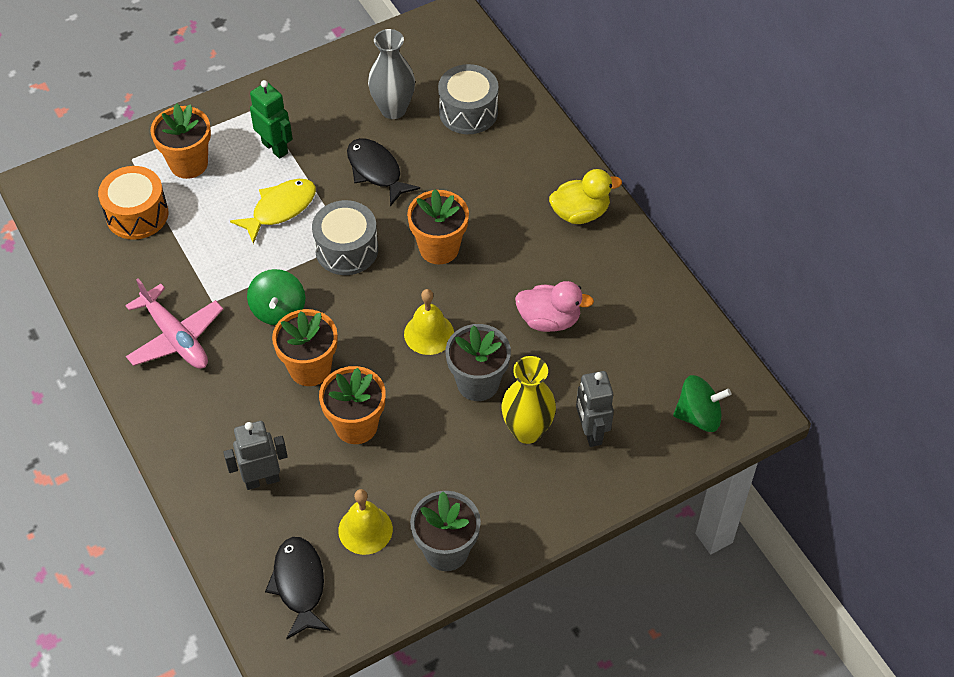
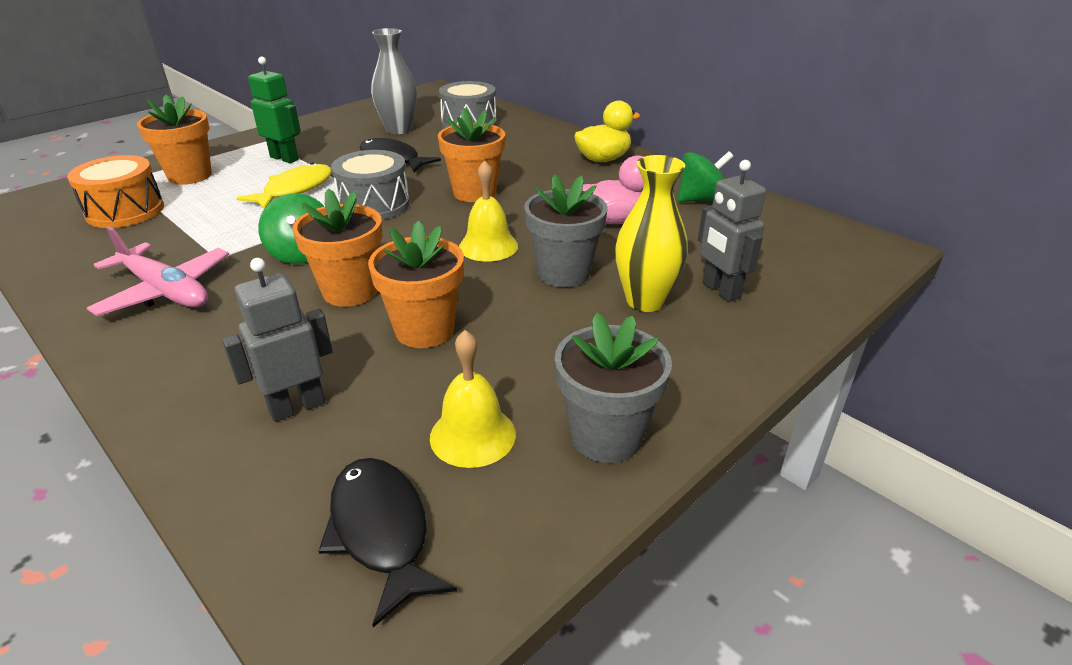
camera: 15 degrees left, 20 degrees down
(698, 416) = (826, 261): green spinning top -> green spinning top (701, 200)

